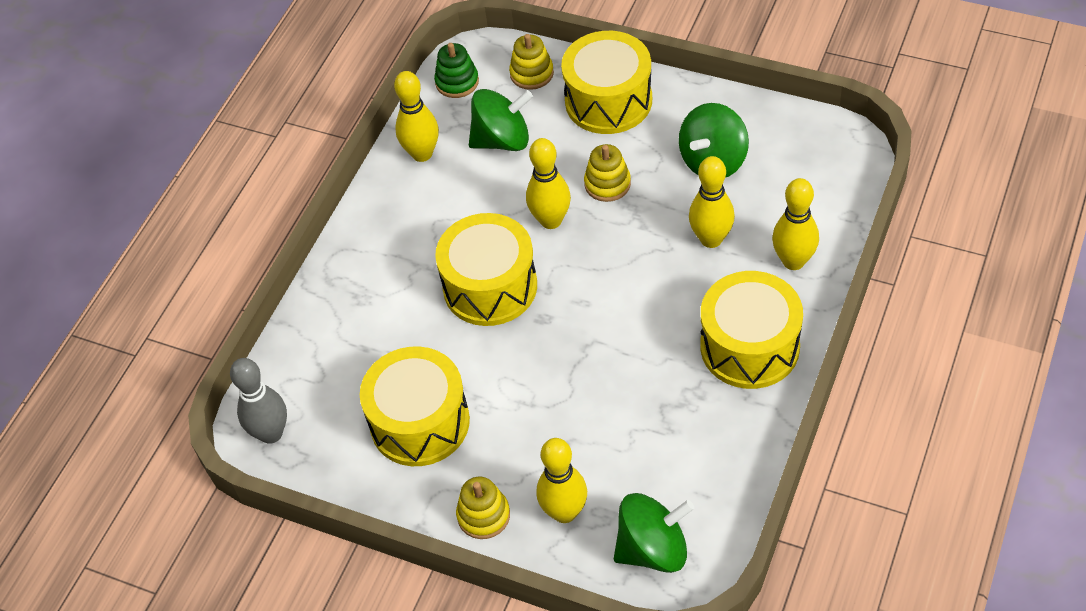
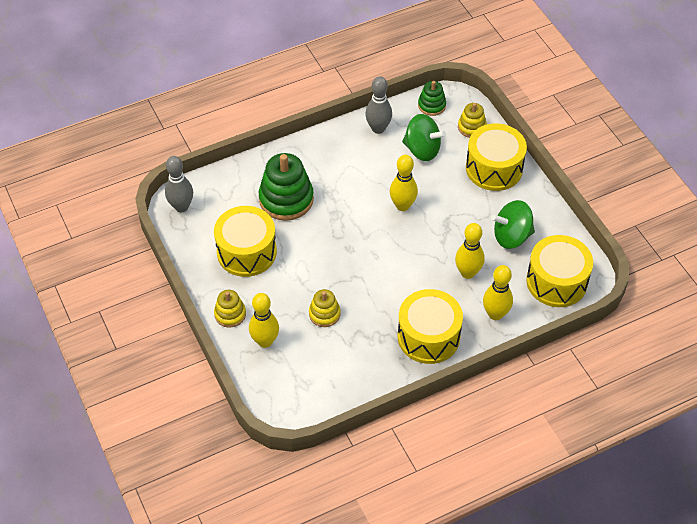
camera: 35 degrees right, 0 degrees up
(399, 320) = (286, 199): none -> green stacking toy
(422, 154) = (378, 128): yellow bowling pin -> grey bowling pin
(490, 286) = (341, 215): yellow drum -> yellow drum (556, 281)
(607, 184) = (448, 208): yellow stacking toy -> yellow stacking toy (324, 314)
(653, 549) = (285, 389): green spinning top -> none

